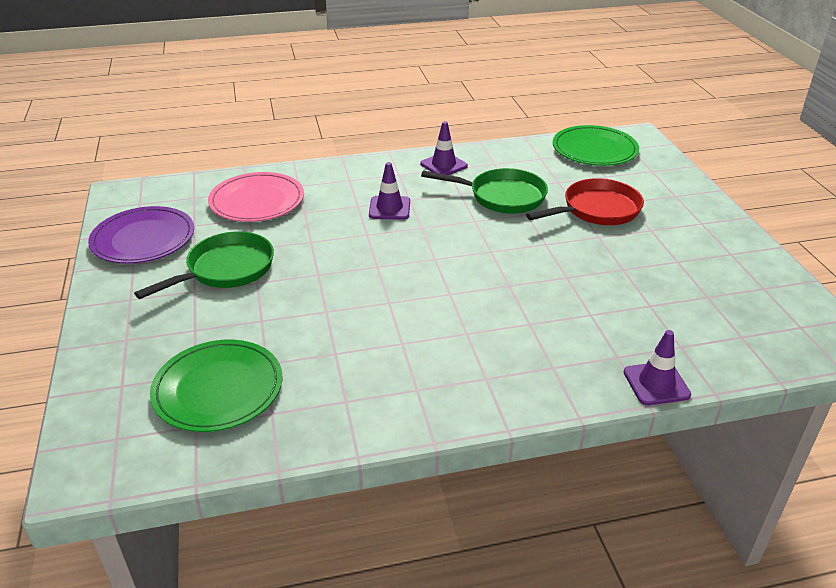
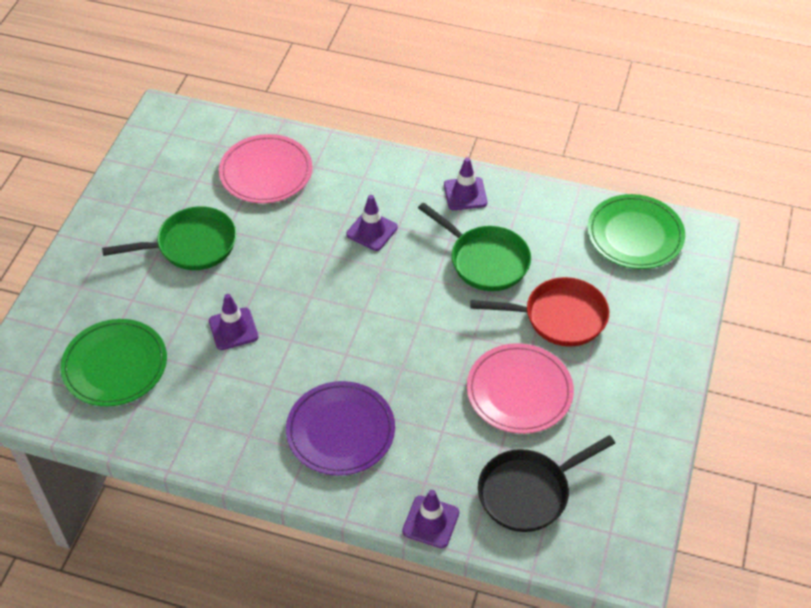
camera: 30 degrees right, 15 degrees up
(143, 239) = (150, 180): purple plate -> purple plate (340, 431)
(323, 314) = (233, 329): none -> purple traffic cone
(621, 264) = (519, 391): none -> pink plate
(708, 326) = (528, 492): none -> black pan

